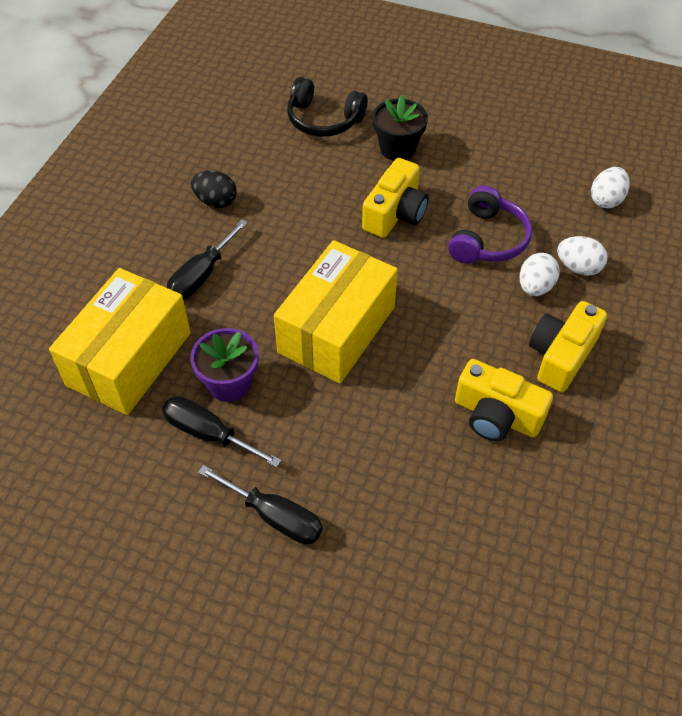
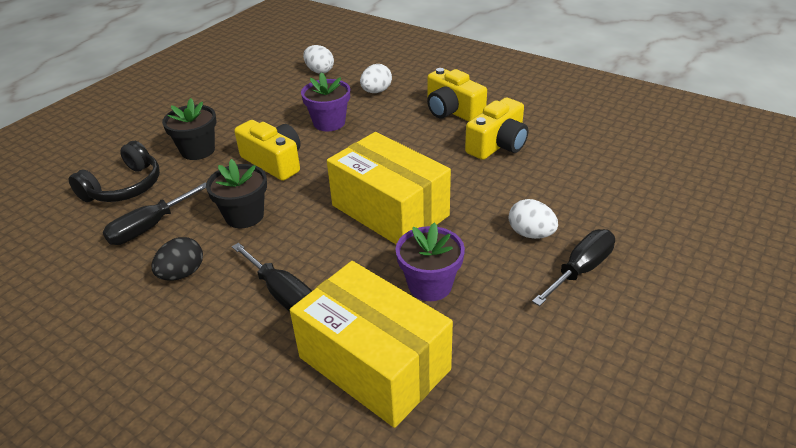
camera: 75 degrees left, 15 degrees down
(208, 434) = (486, 305): black screwdriver -> black screwdriver (149, 227)
(301, 217) = (244, 216): none -> black flower pot
(488, 239) = (329, 123): purple headphones -> purple flower pot
(535, 287) = (386, 111): white egg -> white egg (530, 234)

